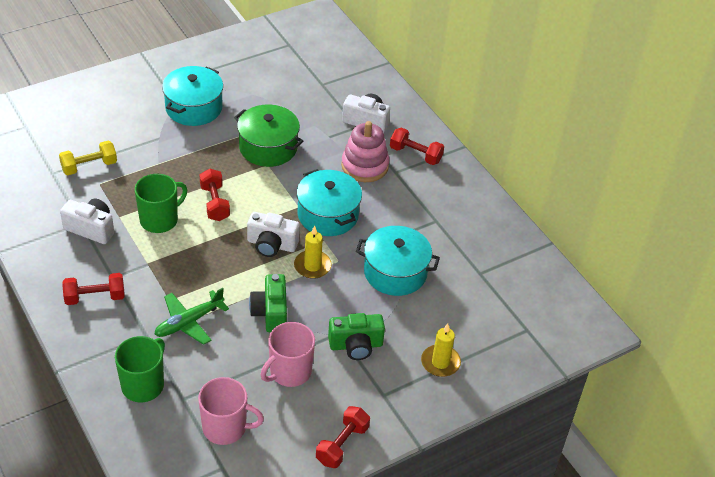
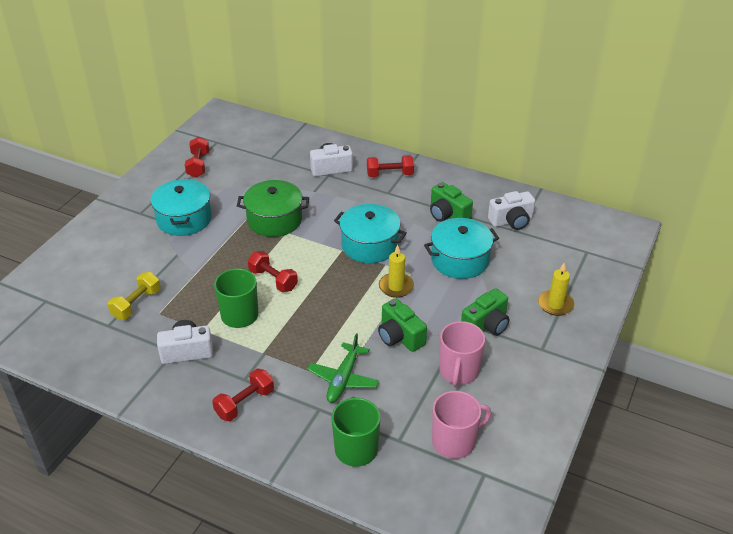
camera: 30 degrees left, 5 degrees down
(271, 245) = (349, 287): white camera -> white camera (511, 221)
(342, 444) = (551, 401): red dumbbell -> red dumbbell (198, 165)
(364, 166) = (361, 199): pink stacking toy -> none
(429, 223) = (447, 215): none -> green camera

